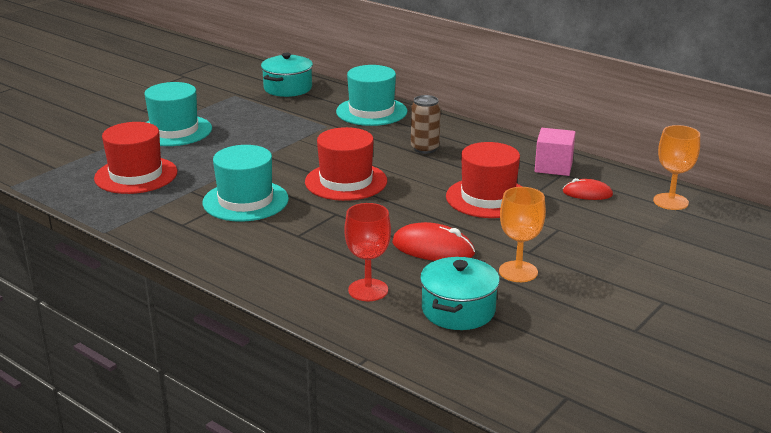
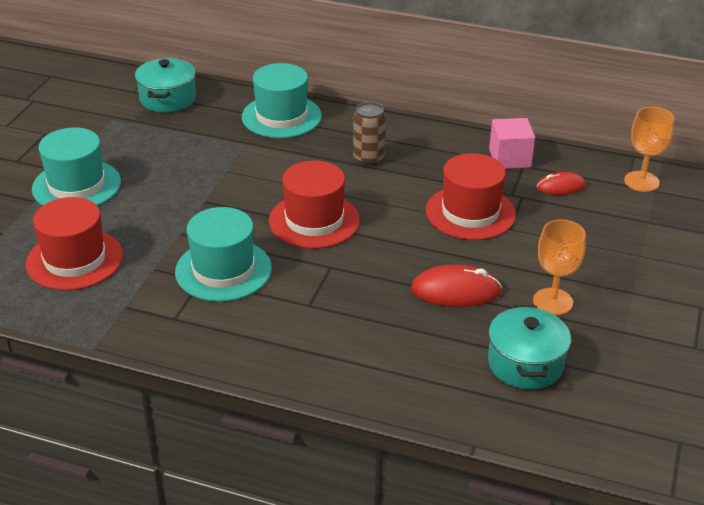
camera: 20 degrees left, 10 degrees up
(368, 290) = (424, 360): red goblet -> none

